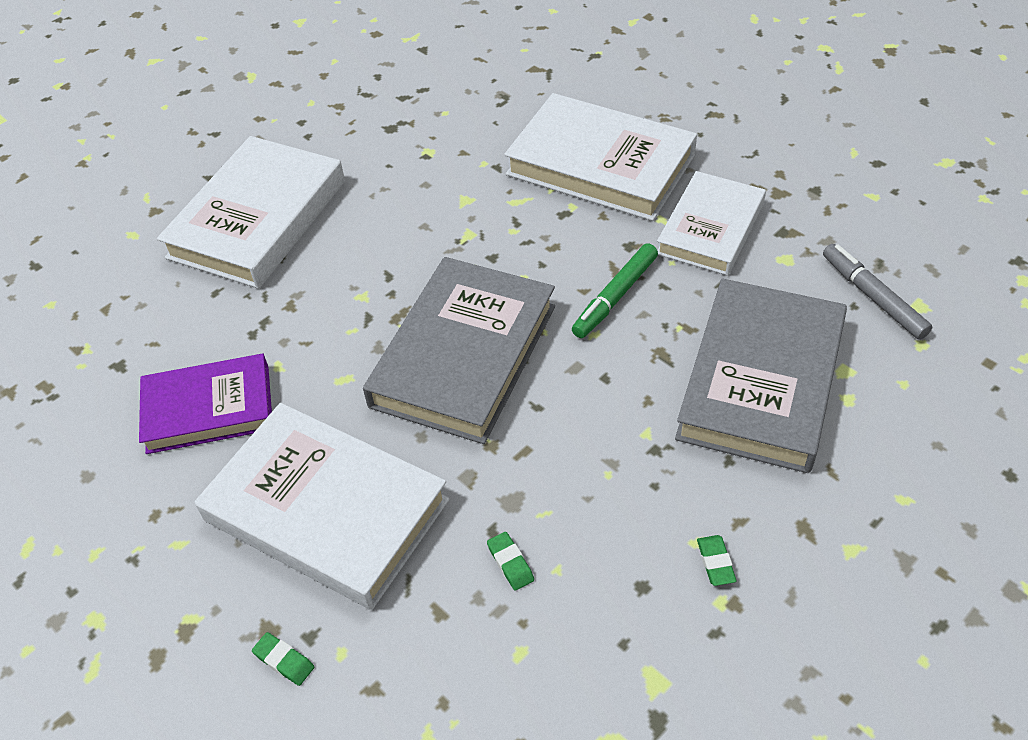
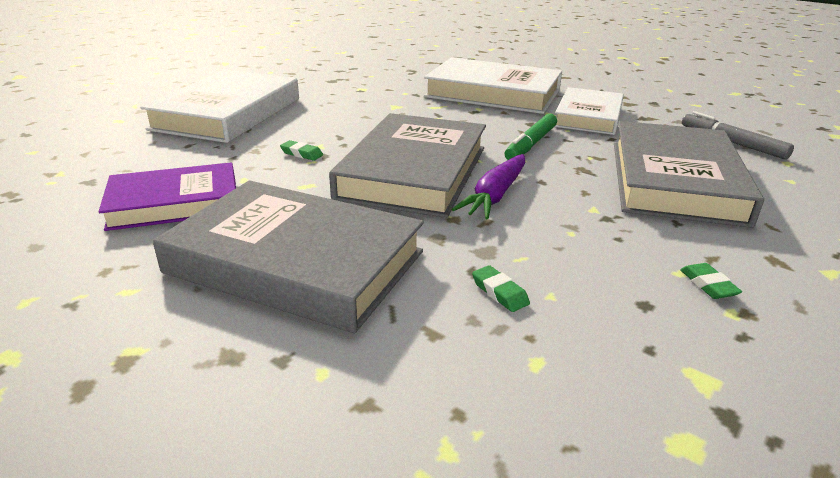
camera: 10 degrees left, 20 degrees down
(284, 661) = (250, 383): green eraser -> green eraser (302, 154)
(326, 510) = (295, 262): white book -> grey book
(545, 404) = (495, 195): none -> purple carrot

